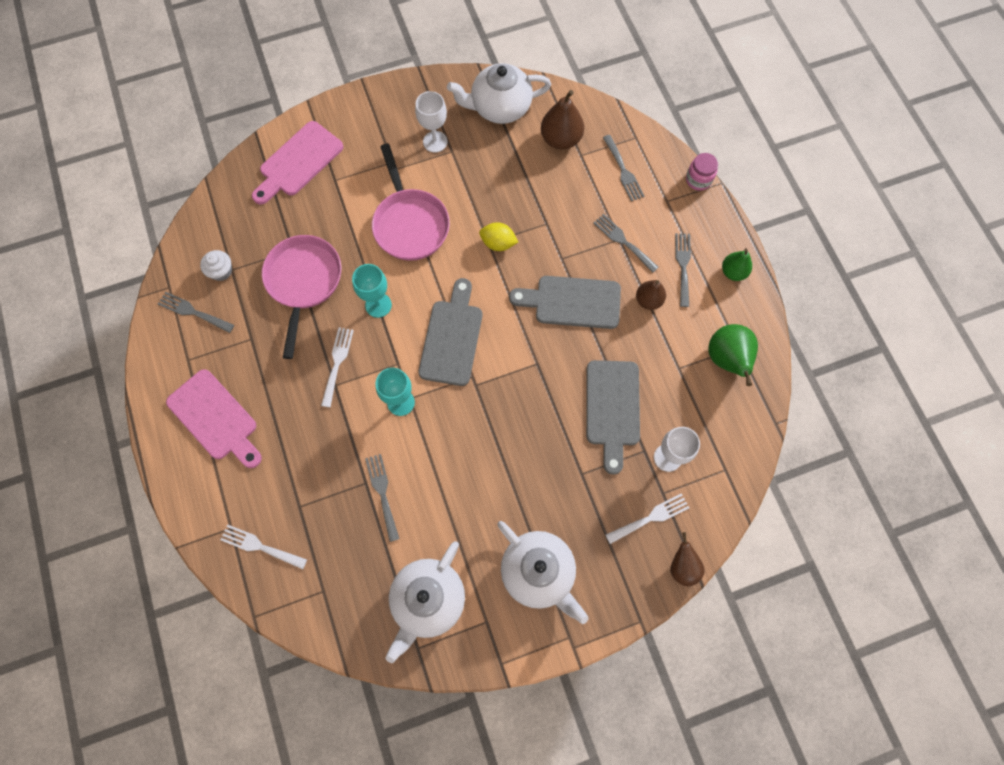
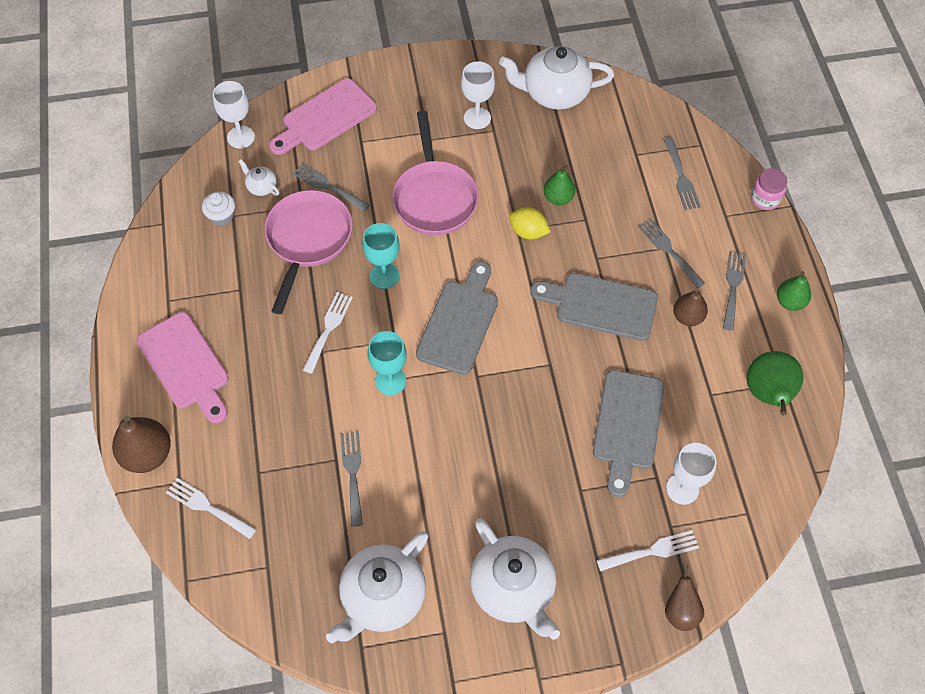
camera: 10 degrees right, 10 degrees down
(193, 312) = (183, 252): grey fork -> grey fork (328, 186)
(224, 192) = (241, 137): none -> white goblet
(252, 237) = (261, 187): none -> white teapot
(519, 207) = (558, 198): none -> green pear
(561, 139) = (616, 135): brown pear -> brown pear (147, 454)

